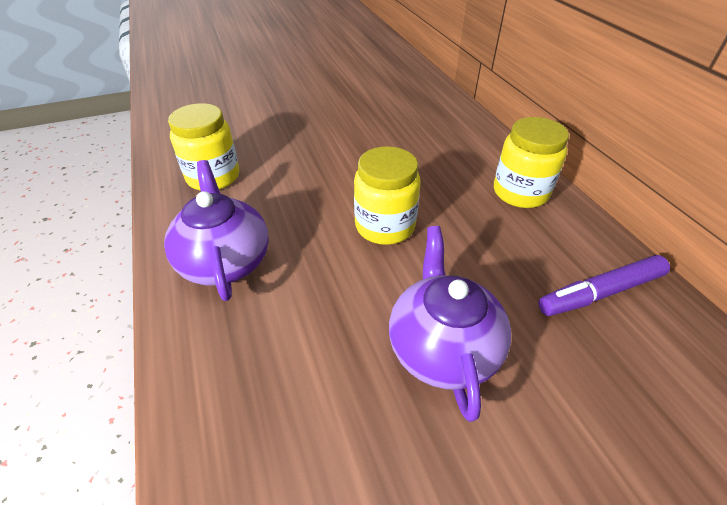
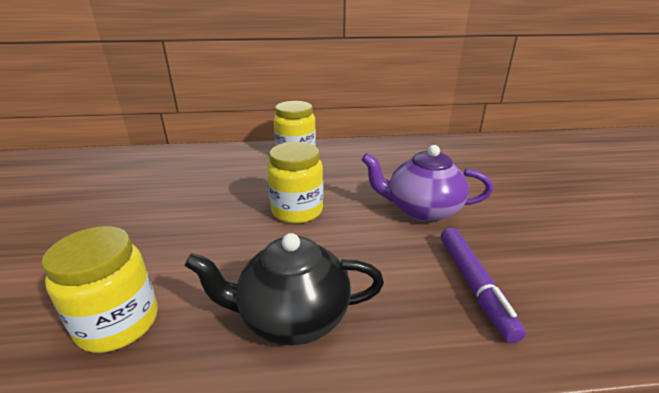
camera: 75 degrees left, 15 degrees down
(225, 261) = (292, 316): purple teapot -> black teapot
(601, 293) = (390, 155): purple marker -> purple marker (474, 285)

